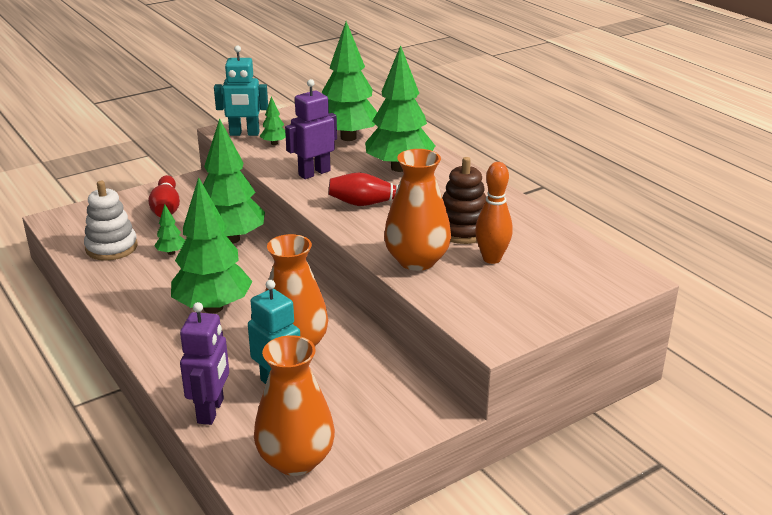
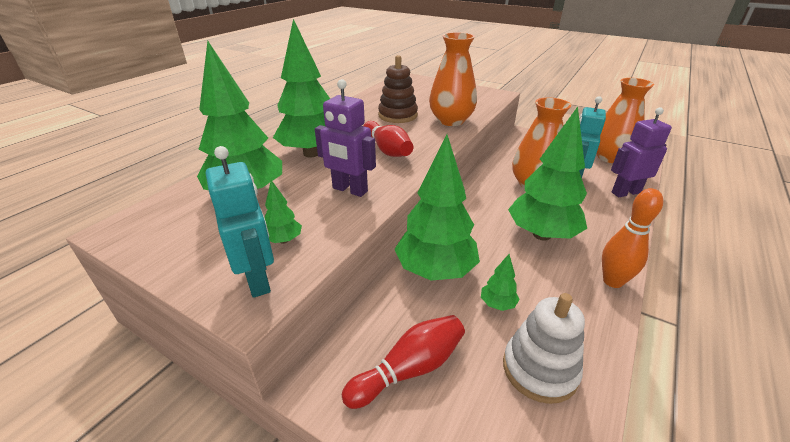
camera: 115 degrees left, 5 degrees up
(492, 259) = (424, 104): orange bowling pin -> orange bowling pin (612, 281)

